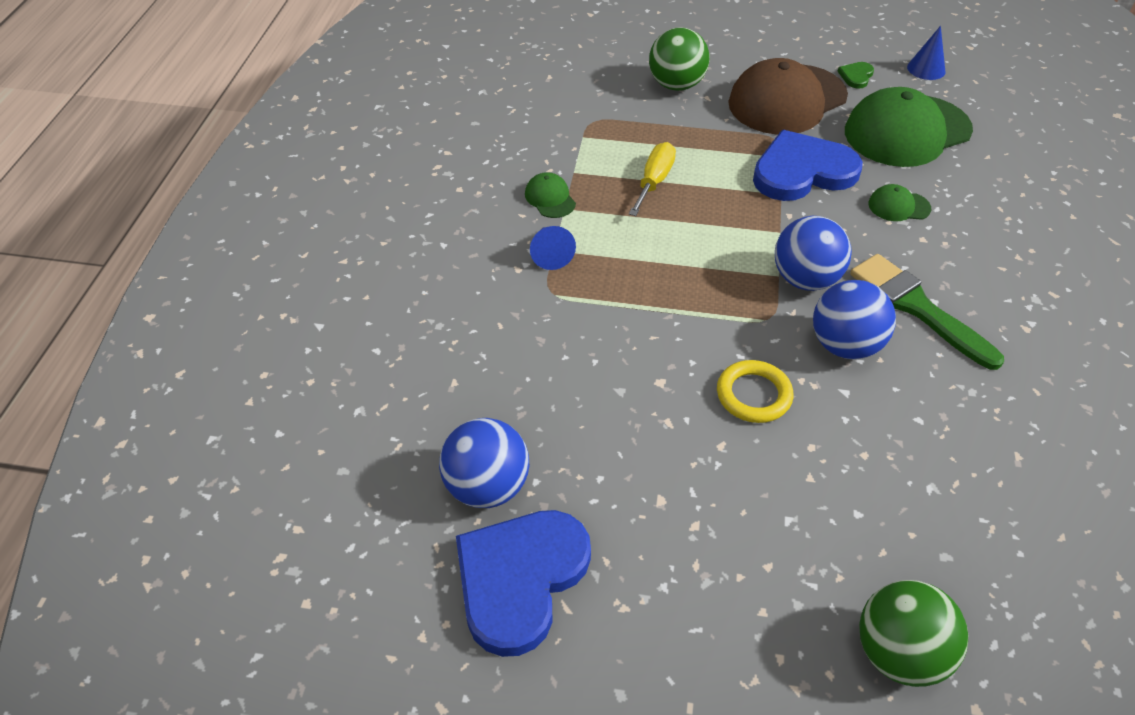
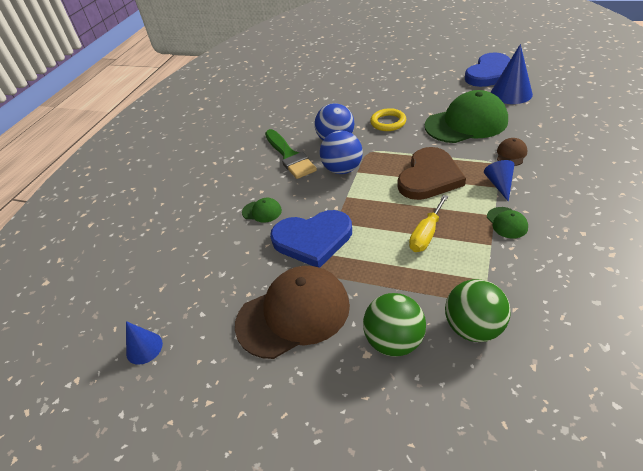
camera: 165 degrees left, 5 degrees down
(487, 487) = (511, 93): blue ball -> blue cone
(522, 311) = (511, 154): none -> brown cap
(657, 266) = (429, 177): none -> brown heart
(856, 76) = (214, 342): green heart -> none
(899, 653) = (360, 65): green ball -> green ball (473, 328)
(907, 131) = (214, 273): green cap -> green cap (466, 123)

